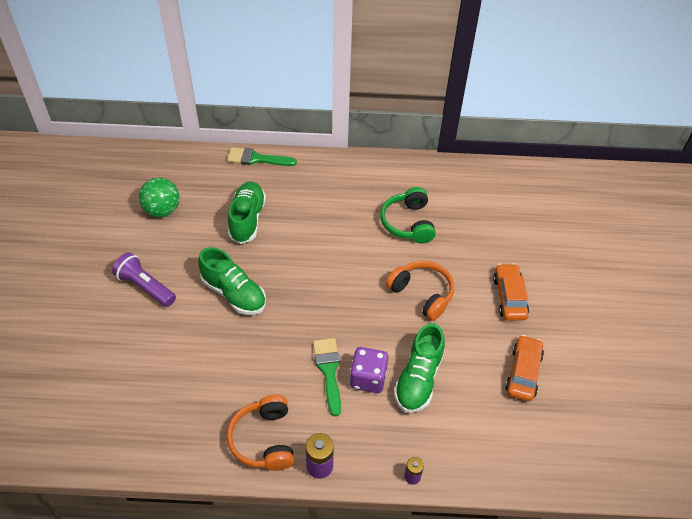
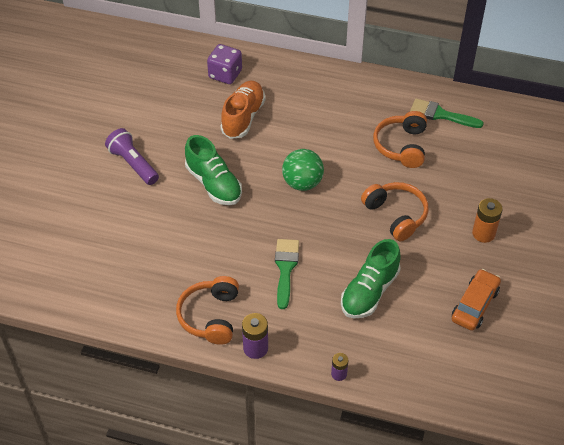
camera: 15 degrees right, 0 degrees up
(162, 210) = (164, 96): green ball -> green ball (302, 183)
(247, 219) = (243, 117): green shoe -> orange shoe
(256, 159) = (266, 60): green brush -> green brush (441, 114)
(368, 378) = (321, 282): purple dice -> purple dice (225, 74)
(408, 223) = (401, 146): green headphones -> orange headphones
(509, 297) = (483, 233): orange car -> orange battery

